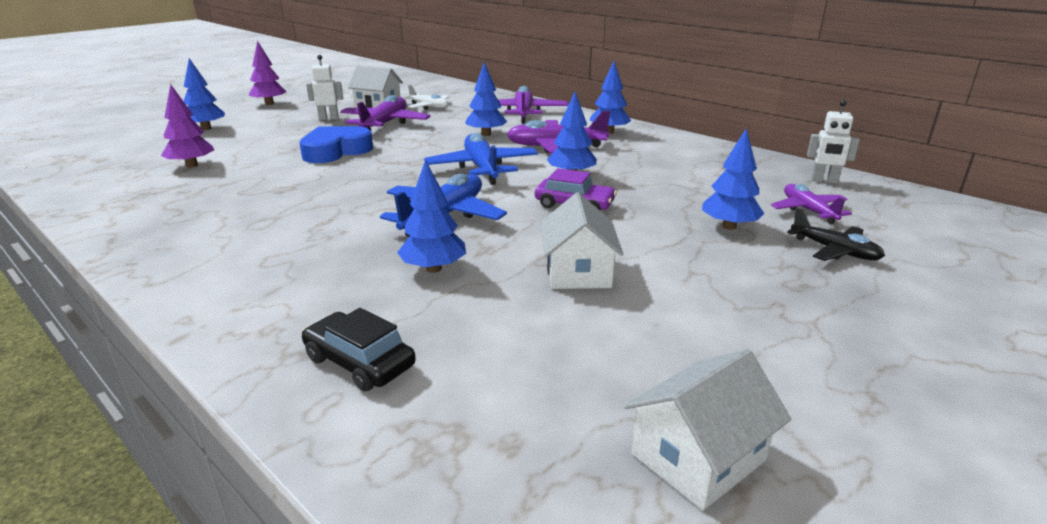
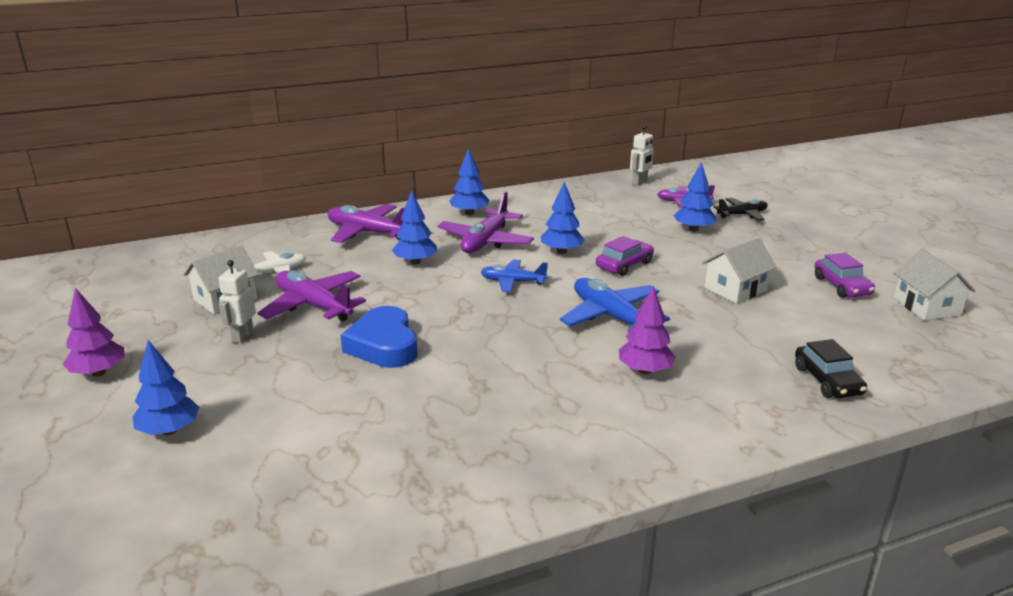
camera: 65 degrees left, 0 degrees up
(192, 165) = (339, 444): purple tree -> purple tree (645, 370)
(359, 362) = (827, 381): black car -> black car turned 75 degrees counterclockwise
(433, 268) = (707, 336): blue tree -> none
(482, 168) = (513, 282): blue plane -> blue plane, size x0.62
(578, 272) = (735, 289): white house -> white house turned 60 degrees counterclockwise
(681, 354) = (842, 286): none -> purple car

